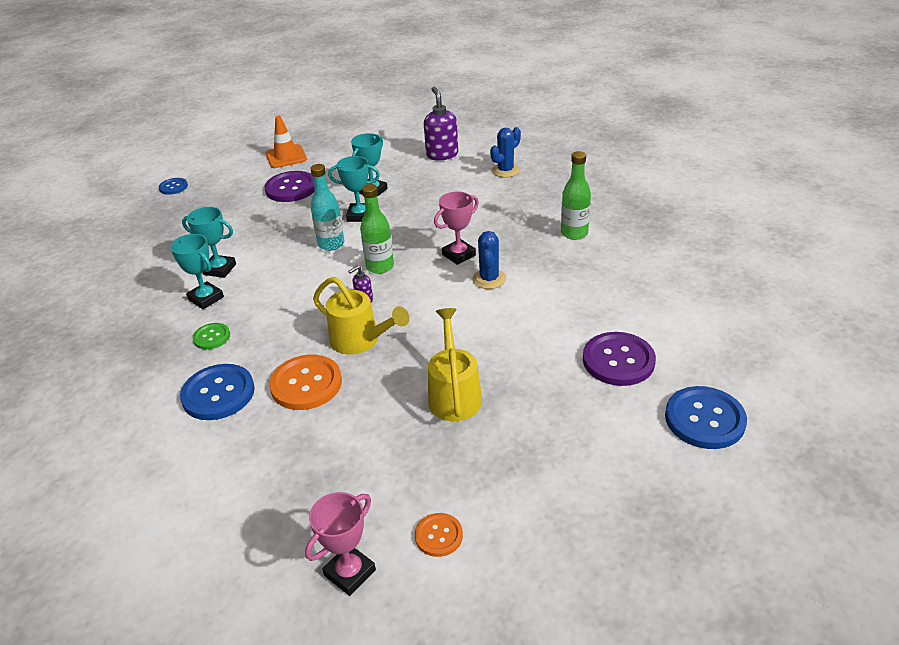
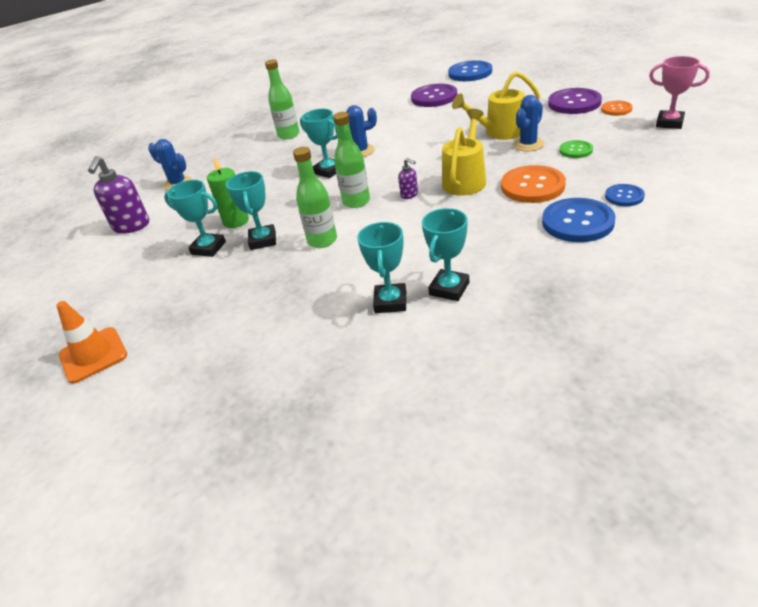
camera: 100 degrees left, 0 degrees up
(173, 187) = (167, 461): blue button -> blue button (624, 196)
(211, 337) = (508, 257): green button -> green button (575, 150)
(291, 188) = (193, 315): purple button -> purple button (574, 103)
(331, 244) = (322, 241): turquoise bottle -> green bottle
(401, 409) = (528, 144): none -> blue cactus
(404, 202) = (236, 221): none -> green candle
(442, 154) = (131, 226): purple soap dispenser -> purple soap dispenser turned 60 degrees counterclockwise
(459, 255) = (328, 171): pink trophy -> turquoise trophy

